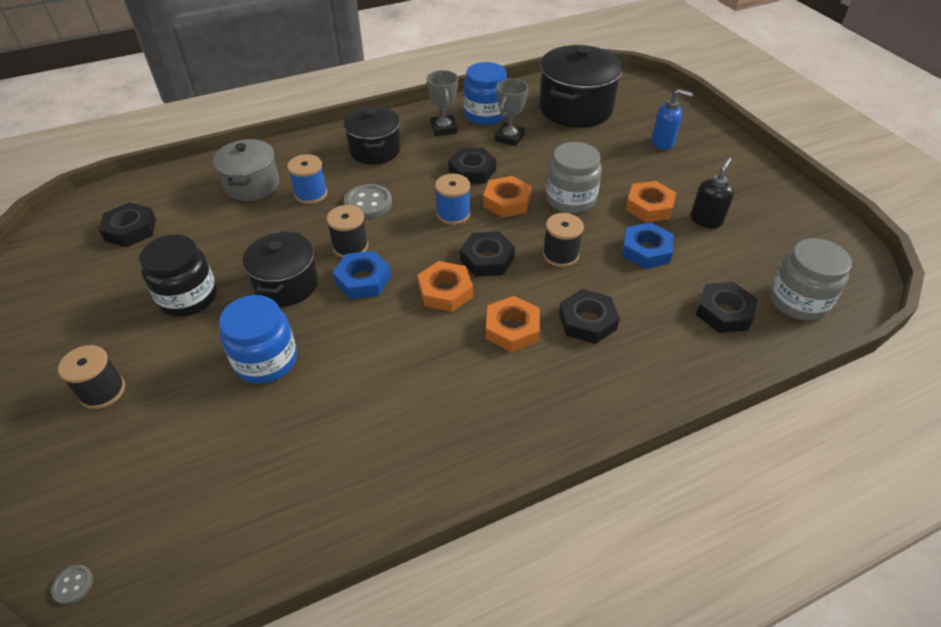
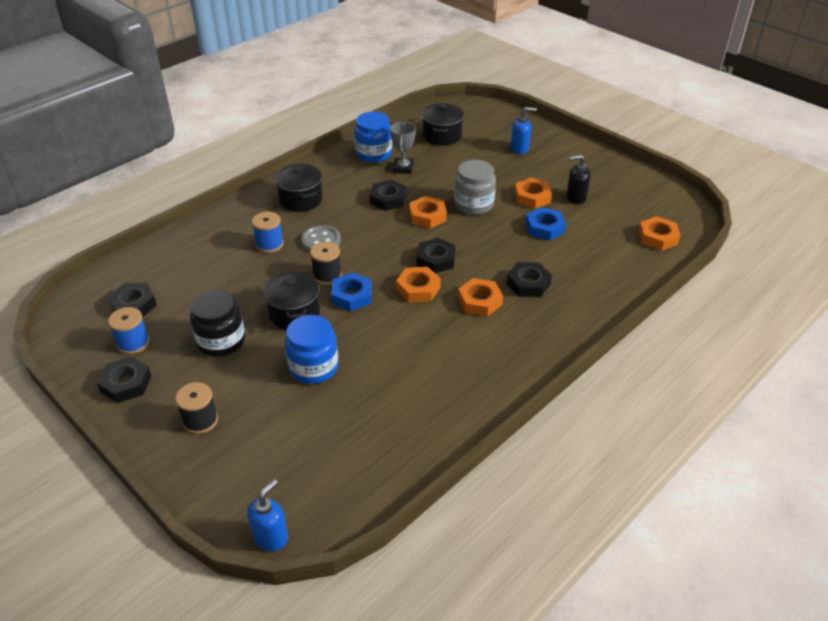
camera: 20 degrees left, 5 degrees down
(73, 585) = (271, 537): grey button -> blue soap dispenser
(252, 185) = (215, 248): grey pot -> none
(444, 129) = (347, 172): grey trophy -> none
(453, 214) = (392, 234): blue spool -> blue spool (133, 343)
(560, 255) = (487, 245): black spool -> none
(575, 109) = (442, 135): black pot -> black pot, size x0.64
(706, 220) = (575, 198): black soap dispenser -> black soap dispenser turned 105 degrees counterclockwise
(724, 312) = (614, 256): black nut -> black nut (126, 384)
(798, 301) = (657, 237): grey jar -> orange nut

